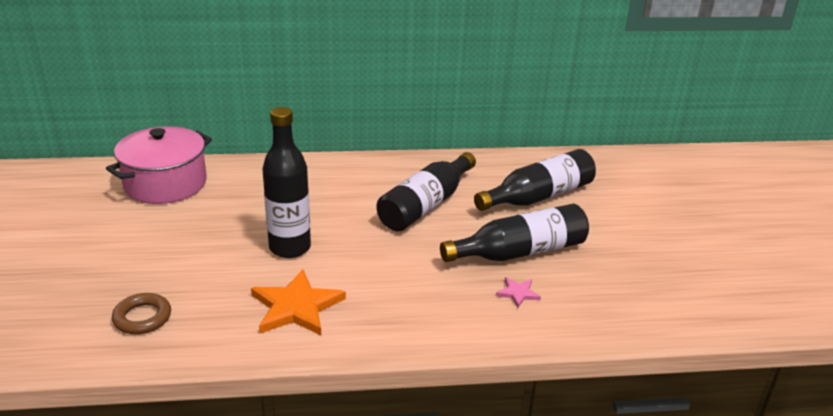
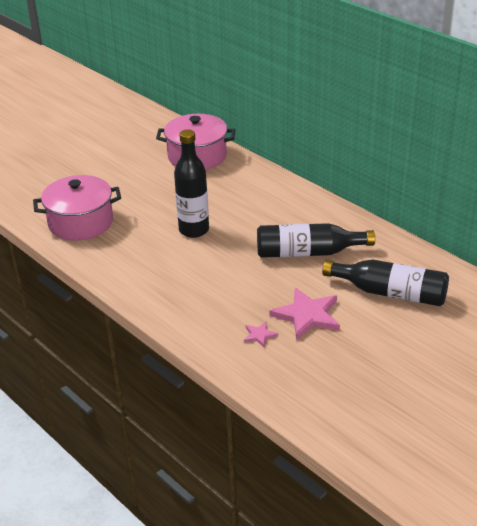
camera: 55 degrees right, 5 degrees up
(142, 318) = (81, 222): brown ring -> pink pot
(296, 307) = (145, 262): orange star -> none
(520, 252) = (307, 315): black bottle -> pink star

